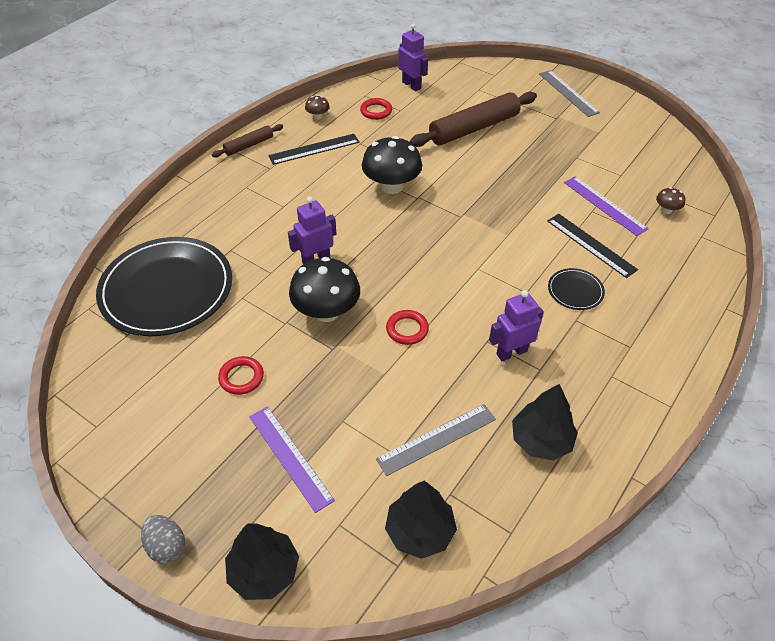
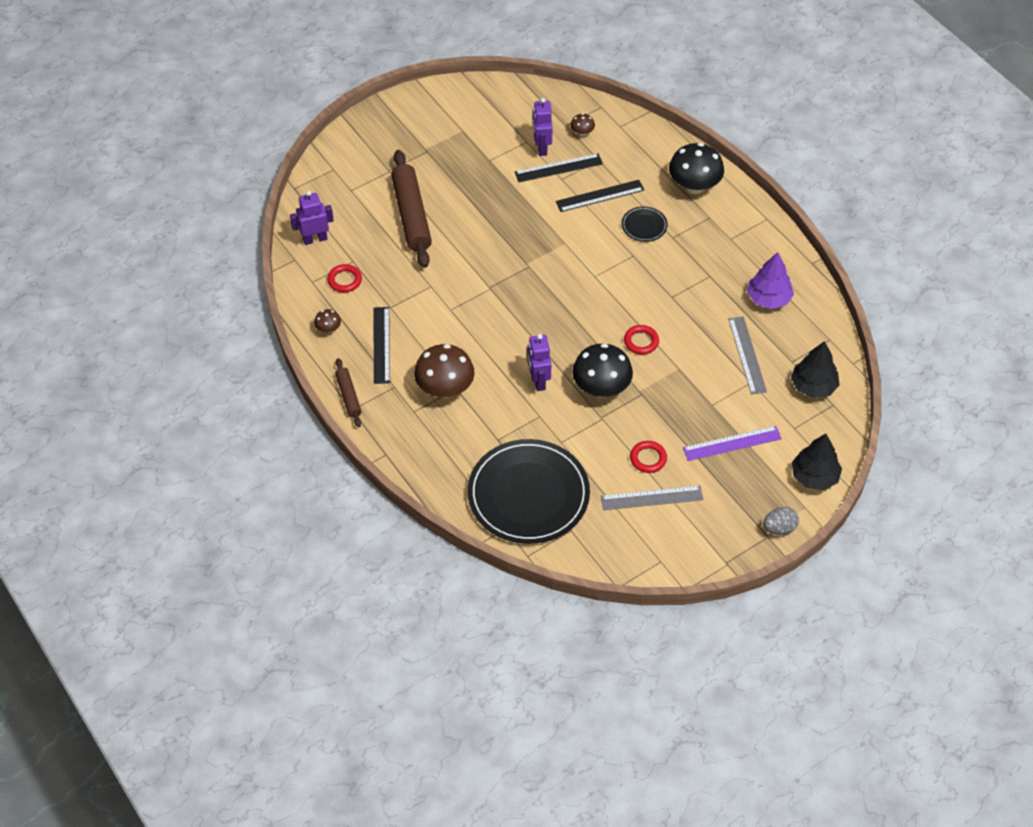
camera: 70 degrees left, 5 degrees up
(280, 199) = (445, 388): none -> brown mushroom
(391, 186) = (466, 301): black mushroom -> black mushroom (694, 186)
(511, 352) = (688, 286): purple robot -> purple robot (541, 147)
(541, 440) = (768, 298): black tree -> purple tree
(568, 93) = (393, 127): grey ruler -> grey ruler (651, 498)
(604, 205) = (558, 168): purple ruler -> black ruler

